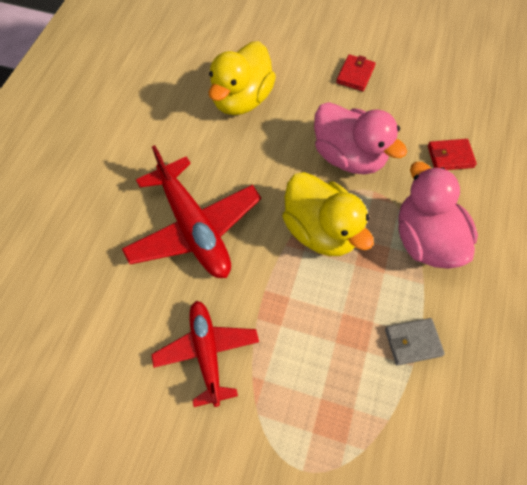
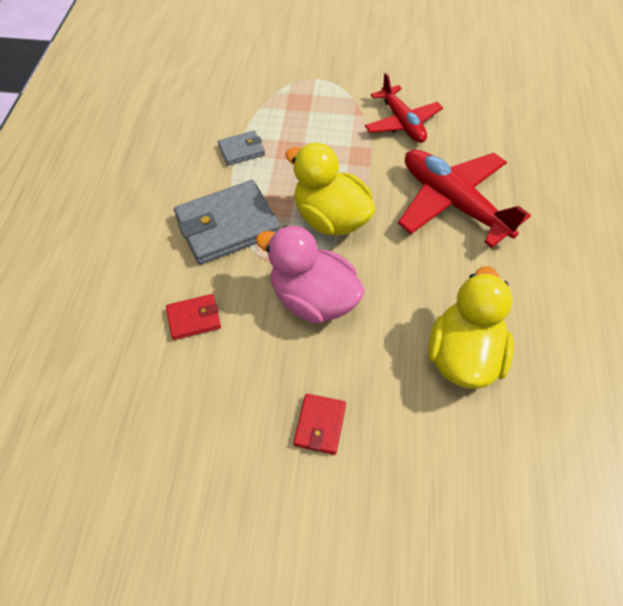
camera: 170 degrees right, 5 degrees down
(425, 240) = (227, 226): pink duck -> grey wallet

